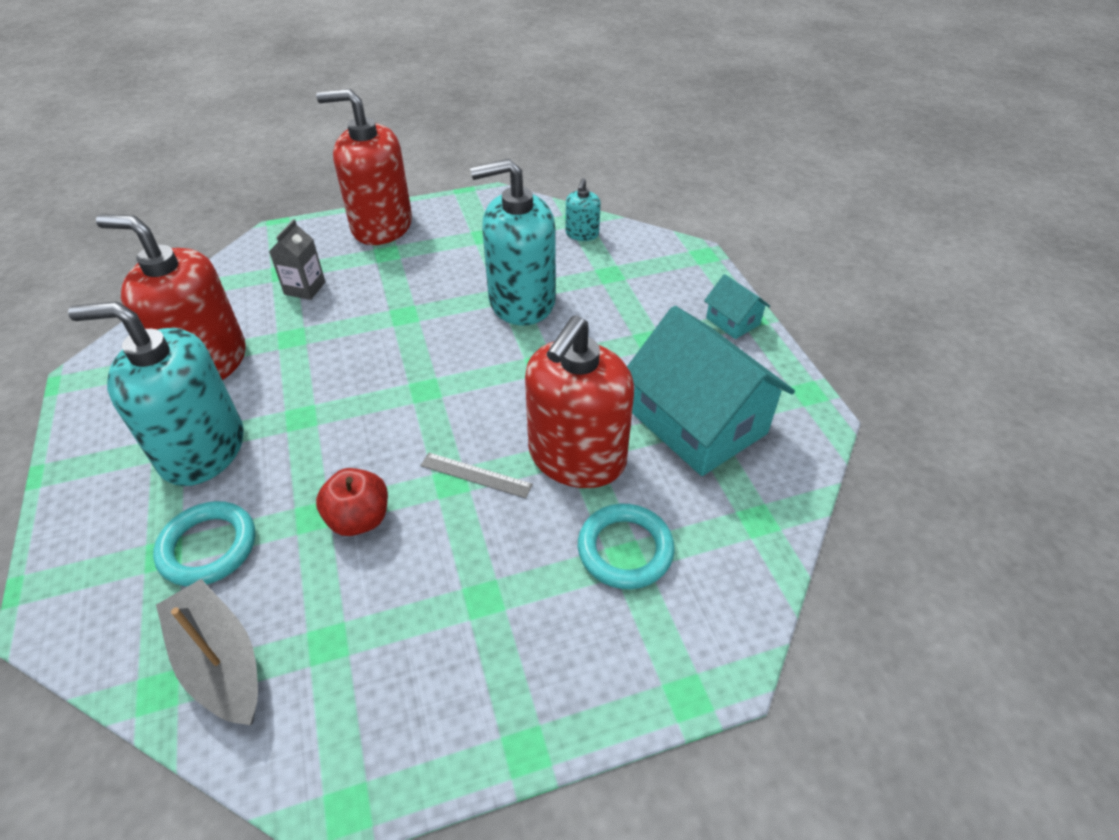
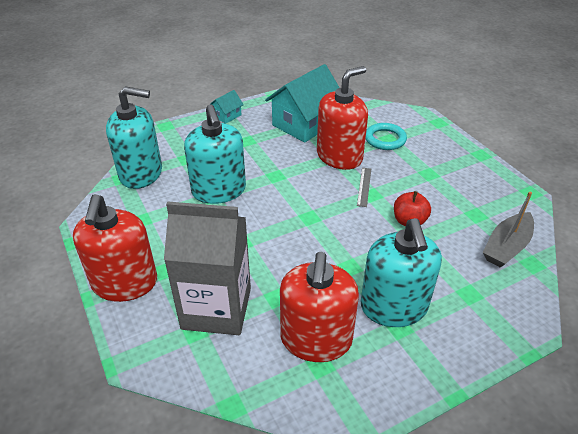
camera: 100 degrees left, 5 degrees down
(208, 547) = (455, 275): turquoise ring -> none
(305, 288) = (216, 308): grey carton -> grey carton, size x2.35
(576, 457) = (339, 156): red soap dispenser -> red soap dispenser turned 60 degrees counterclockwise
(582, 234) = (141, 173): turquoise soap dispenser -> turquoise soap dispenser, size x2.21

